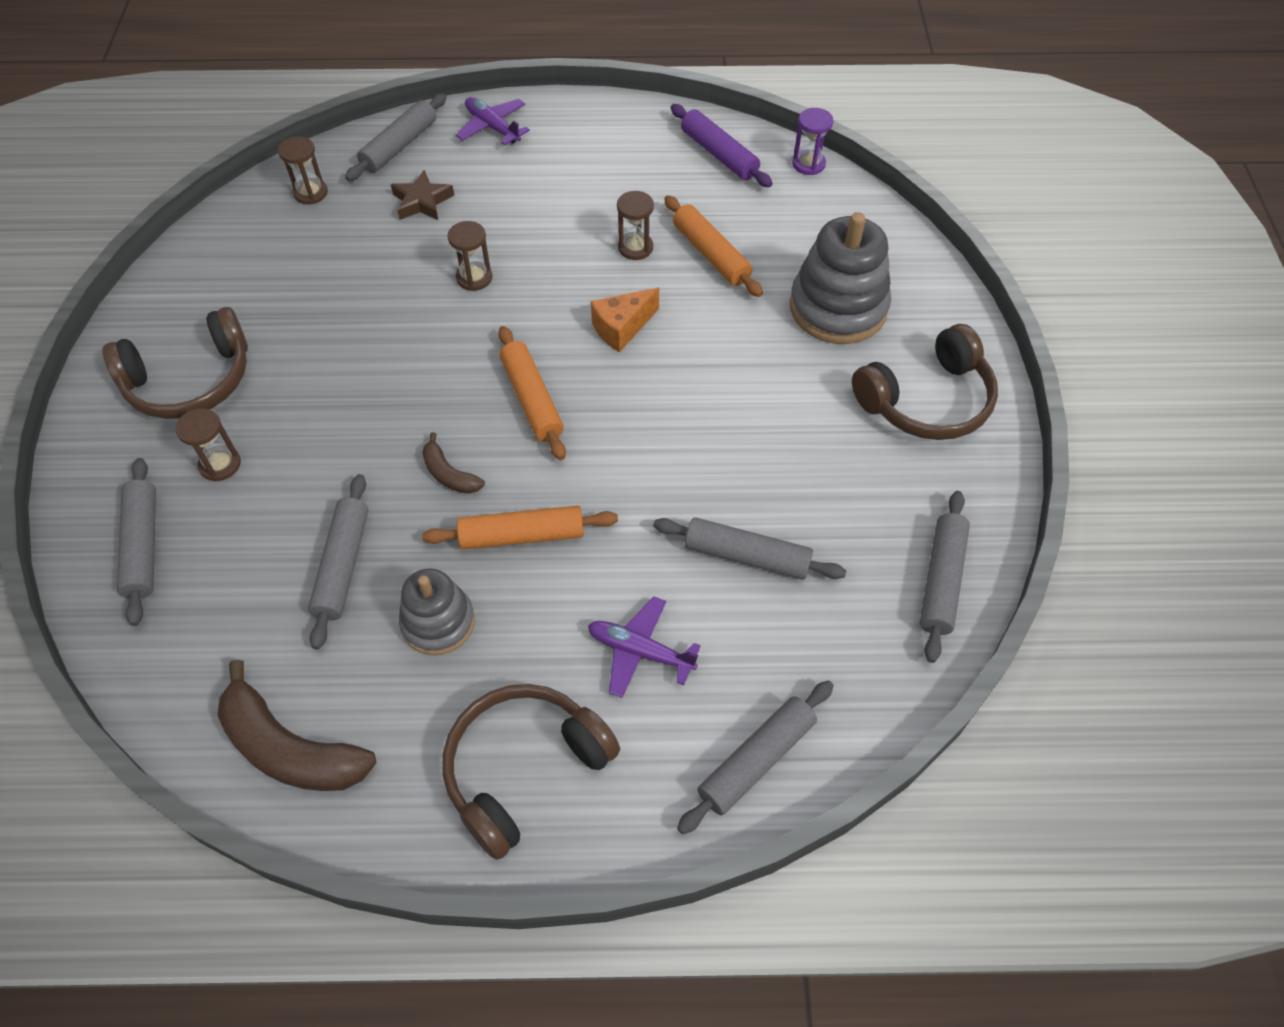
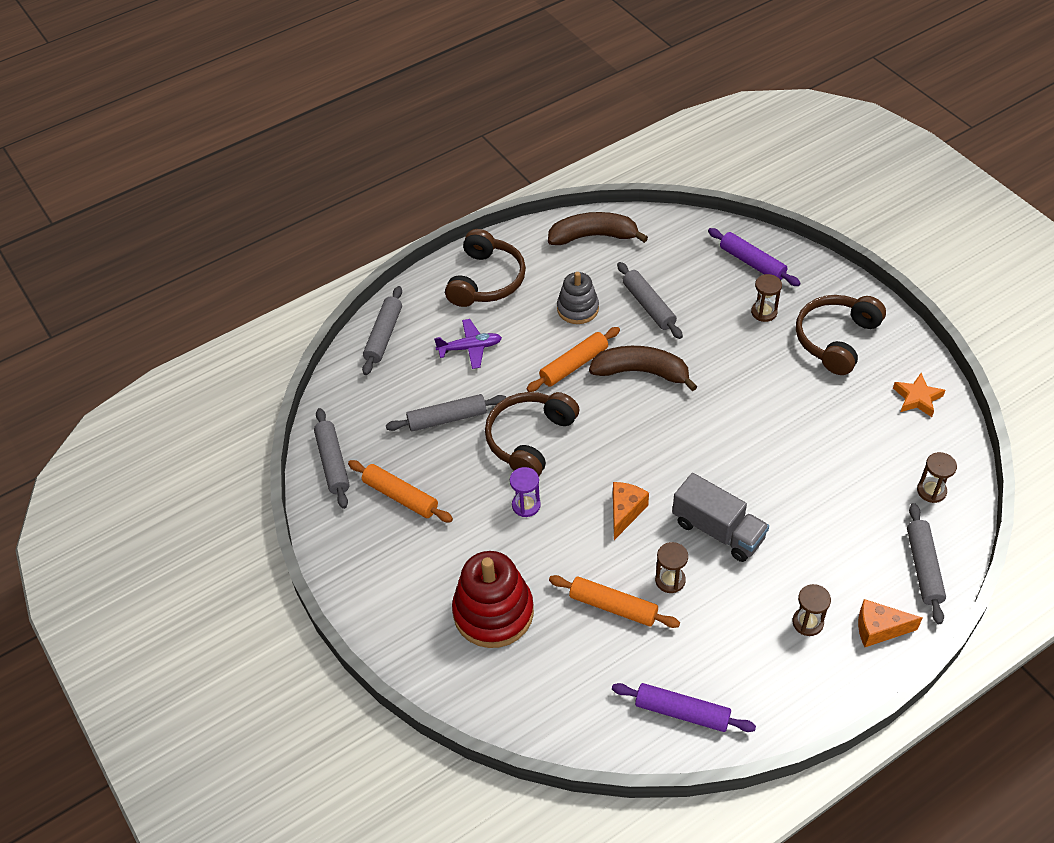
camera: 150 degrees right, 5 degrees down
(143, 546) = (752, 263): grey rolling pin -> purple rolling pin
(203, 273) = (917, 398): none -> orange star
(422, 201) = (851, 530): brown star -> none
(449, 474) = (641, 372): brown banana -> brown banana, size x1.92
(474, 278) = (752, 493): brown hourglass -> brown hourglass (807, 622)
(492, 127) = (879, 629): purple plane -> orange cheese
(532, 399) = (637, 436): orange rolling pin -> orange rolling pin (400, 496)
(545, 263) = (718, 530): none -> grey truck
(808, 164) = (603, 747): purple hourglass -> purple hourglass (526, 505)
(838, 308) = (493, 612): grey stacking toy -> red stacking toy
(927, 400) = (394, 572): brown headphones -> brown headphones (529, 439)

